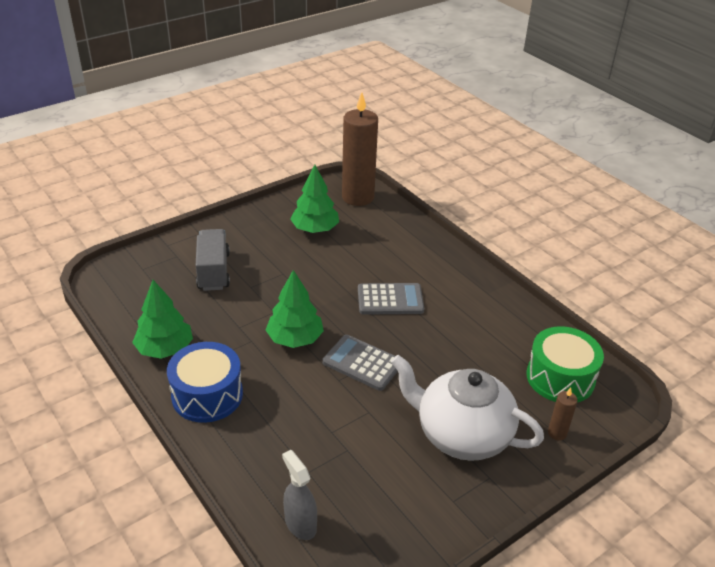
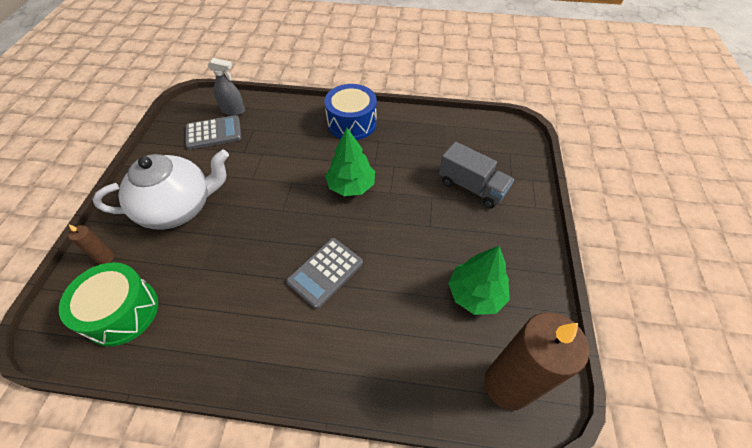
camera: 135 degrees right, 15 degrees up
(165, 349) = (410, 125): green tree -> none
(362, 363) = (288, 204): grey calculator -> grey calculator (213, 133)

